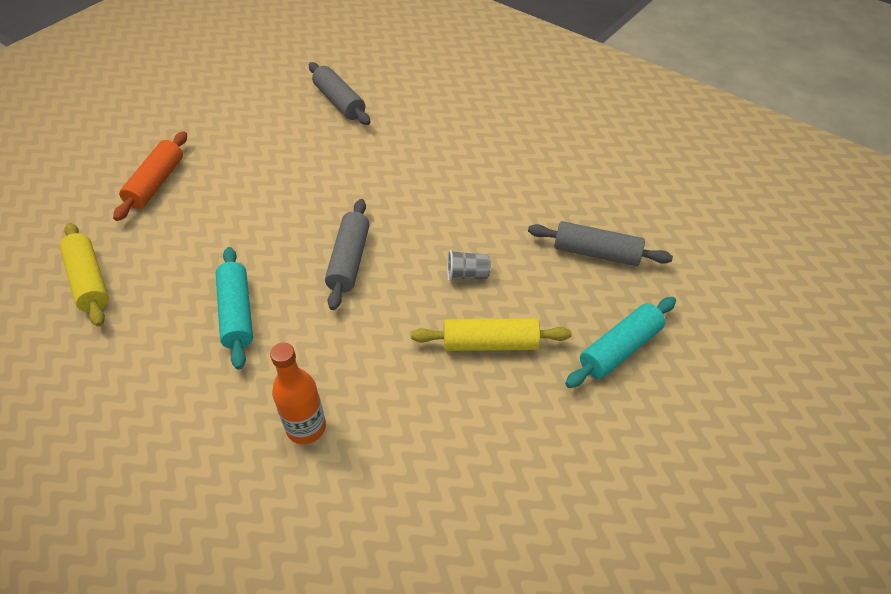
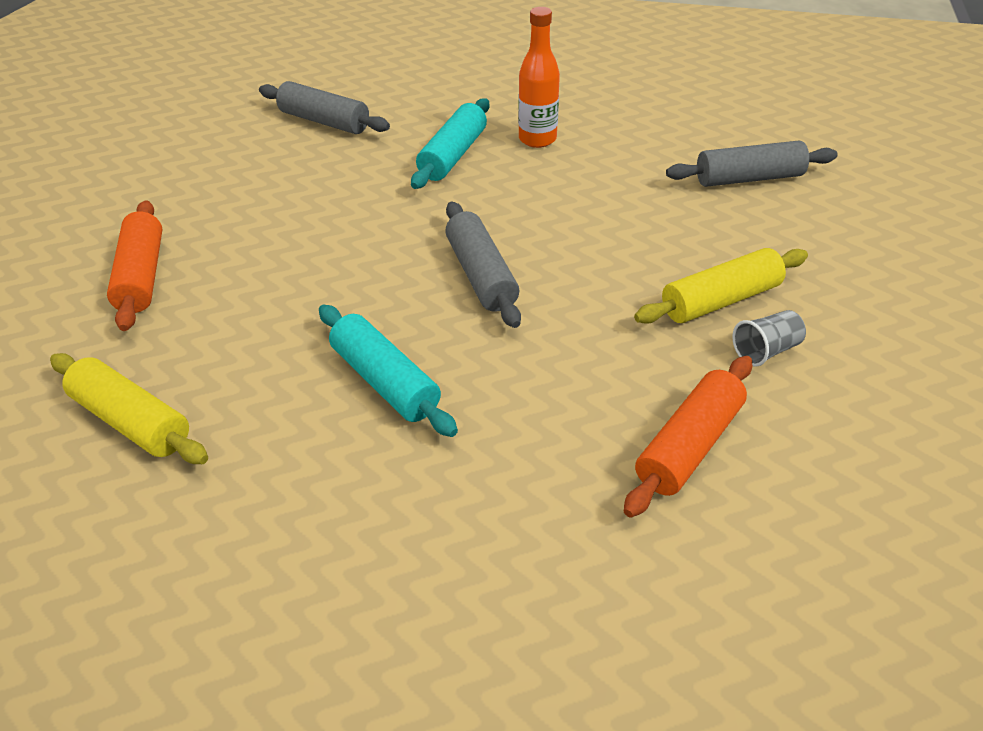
camera: 25 degrees left, 5 degrees down
(306, 427) = (588, 471): orange bottle -> orange bottle (537, 139)
(380, 439) = (688, 445): none -> orange rolling pin
(467, 275) = (633, 243): grey cup -> grey cup (765, 350)
(620, 349) = (855, 256): turquoise rolling pin -> turquoise rolling pin (453, 155)

